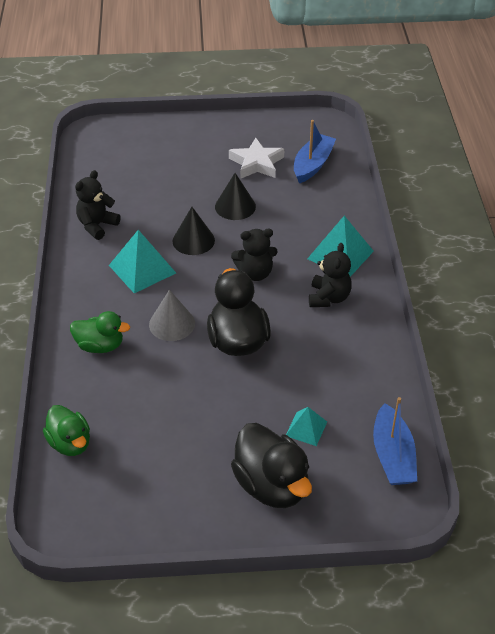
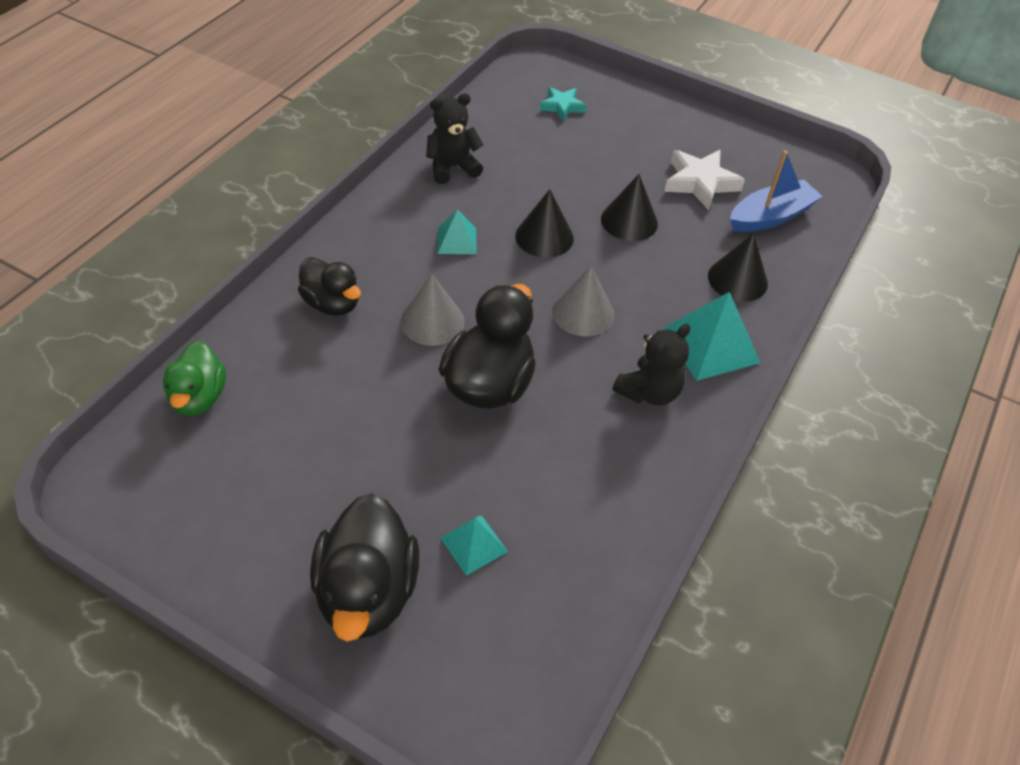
camera: 30 degrees right, 5 degrees up
(100, 346) = (332, 303): green duck -> black duck
(131, 154) = (562, 106): none -> turquoise star
(142, 269) = (457, 240): turquoise pyramid -> turquoise pyramid, size x0.58
(255, 273) = (583, 312): black teddy bear -> grey cone
(324, 210) = (737, 279): none -> black cone
(392, 455) = (552, 652): blue boat -> none

